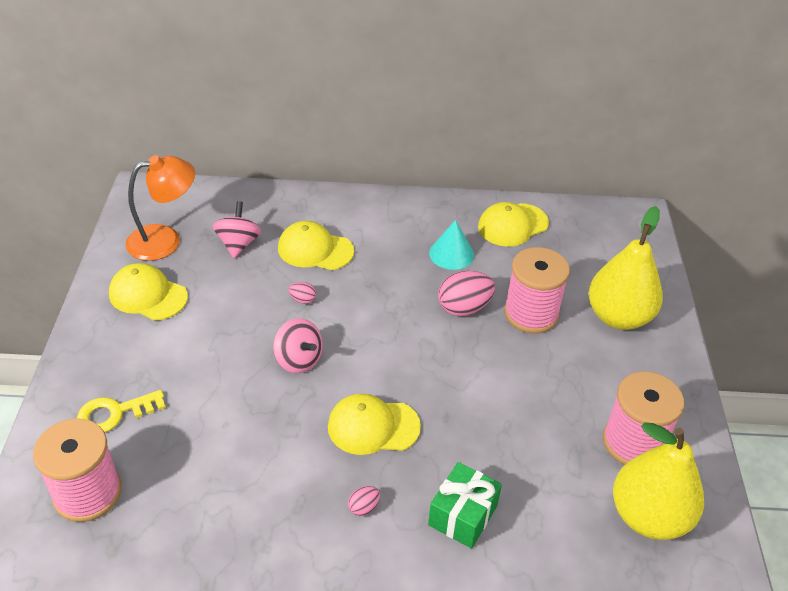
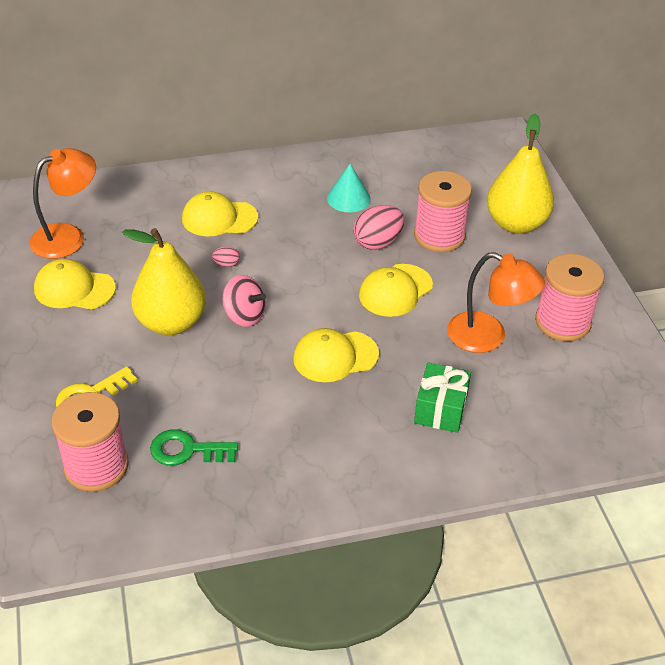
camera: 15 degrees left, 0 degrees up
(182, 497) = (187, 450): none -> green key
(238, 244) = (142, 227): pink spinning top -> none
(363, 507) = (353, 422): pink egg -> none
(512, 225) = (395, 163): yellow cap -> yellow cap (395, 290)
(544, 442) = (488, 337): none -> orange lamp
(649, 516) = (594, 375): yellow pear -> yellow pear (171, 322)

